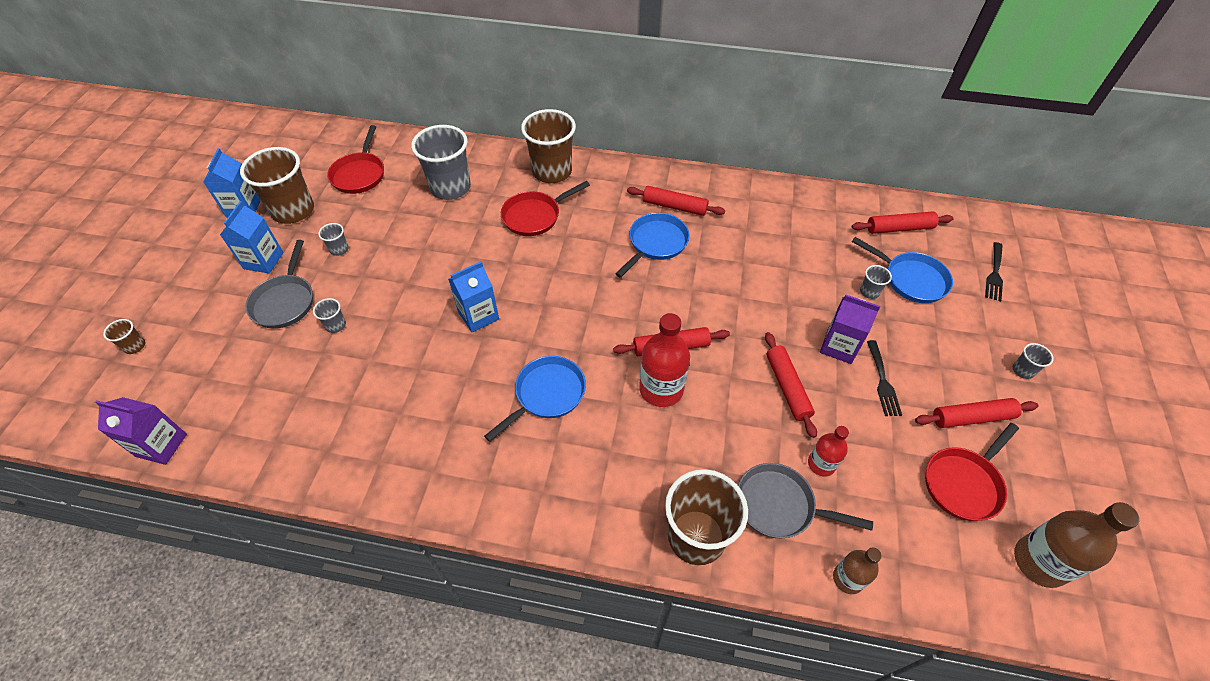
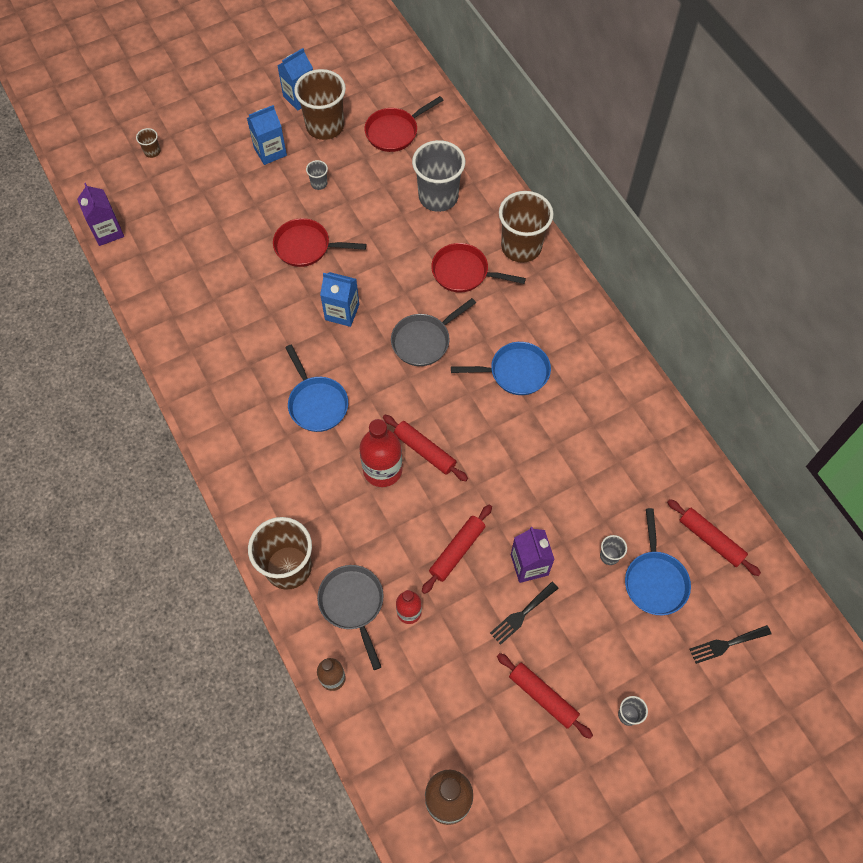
camera: 50 degrees right, 10 degrees up
(285, 301) = (251, 194): grey pan -> grey pan (424, 341)
(336, 325) = (260, 239): grey cup -> none
(547, 394) = (316, 403): blue pan -> blue pan turned 60 degrees clockwise
(674, 206) = (568, 357): red rolling pin -> none
(964, 483) = (474, 718): red pan -> red pan (306, 247)

